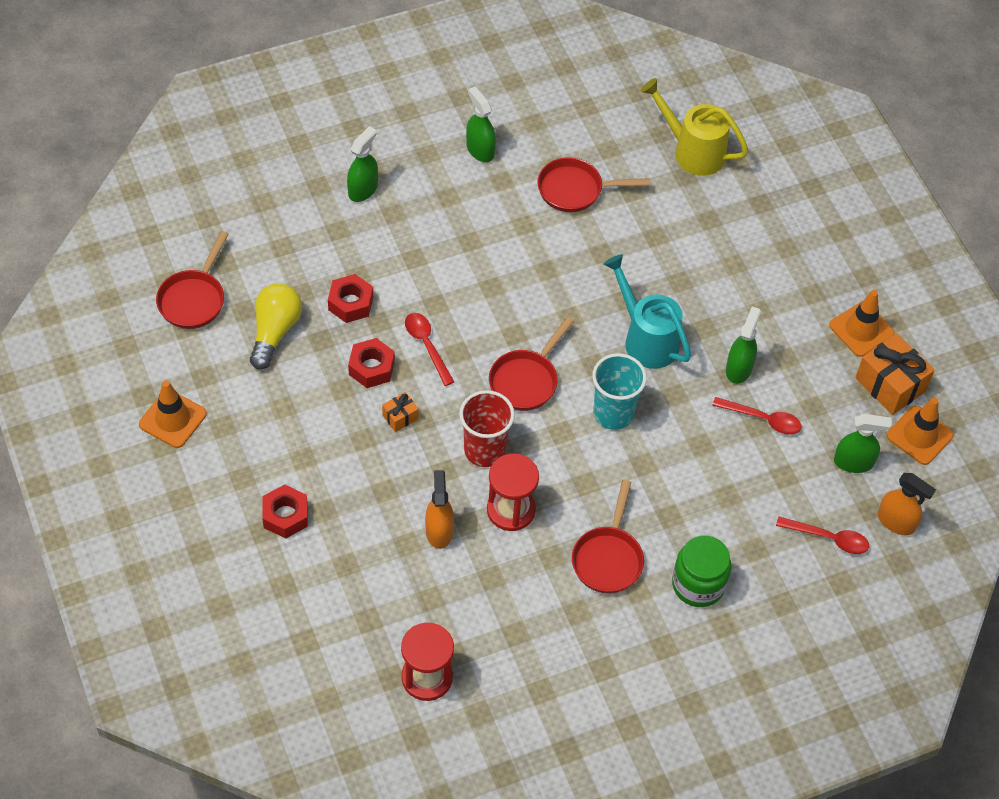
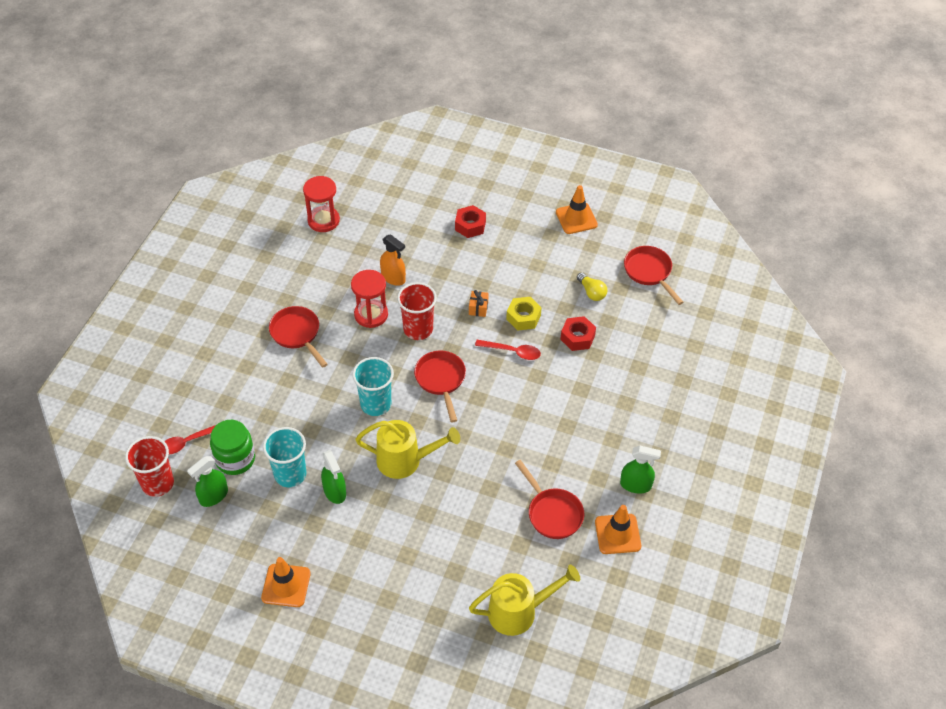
camera: 135 degrees right, 5 degrees down
(274, 331) = (591, 292): yellow light bulb -> yellow light bulb, size x0.63
(363, 189) = (659, 400): green spray bottle -> none
(371, 368) = (523, 317): red nut -> yellow nut
(575, 190) = (552, 513): red pan -> red pan turned 105 degrees clockwise
(646, 338) = (406, 461): turquoise watering can -> yellow watering can
(698, 584) = (238, 360): green jar -> green jar (235, 459)
(763, 419) = (290, 474): red spoon -> turquoise cup
(890, 385) = (234, 564): orange gift -> none
(896, 522) = (157, 483): orange spray bottle -> red cup
(919, 435) = (187, 548): orange traffic cone -> orange traffic cone (617, 534)

